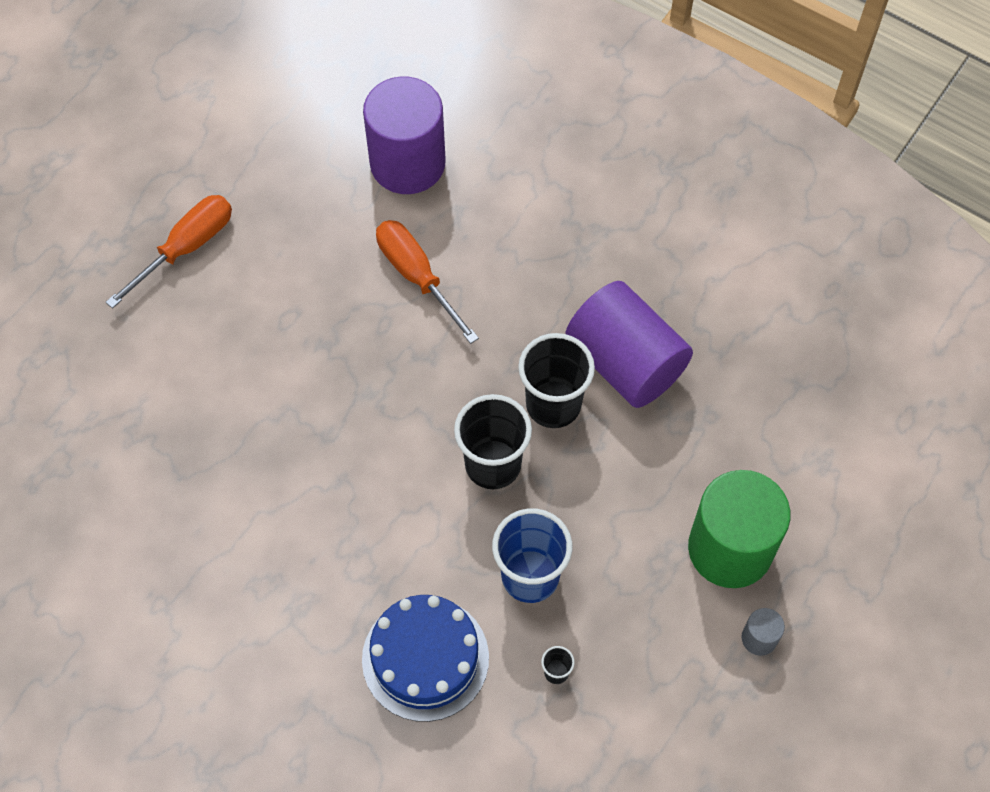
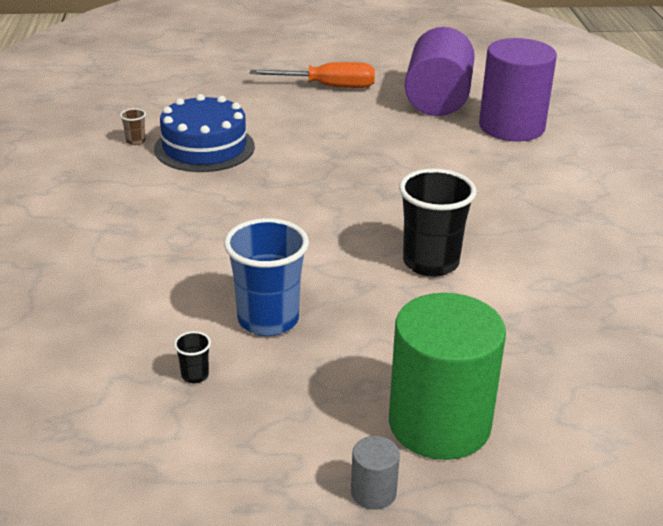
camera: 50 degrees right, 30 degrees down
(142, 497) = (135, 141): none -> brown cup
(416, 276) = (438, 164): orange screwdriver -> none
(425, 658) = (135, 301): blue cake -> blue cake (204, 147)
(493, 464) = (341, 258): black cup -> none
(625, 362) = (519, 280): purple cylinder -> purple cylinder (437, 100)

